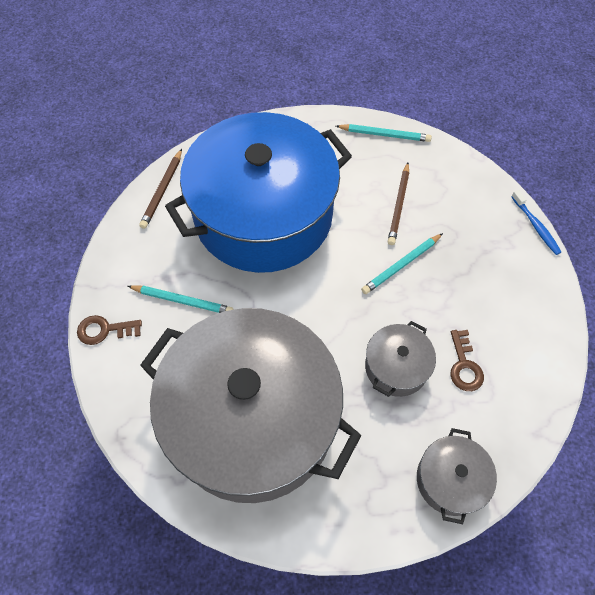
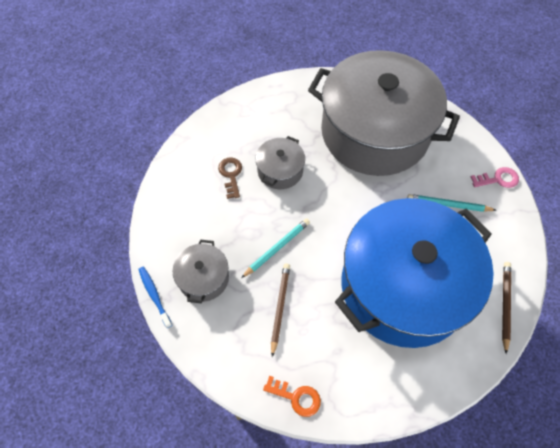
camera: 175 degrees right, 0 degrees up
(104, 330) = (498, 179): brown key -> pink key
(385, 135) = (296, 397): turquoise pencil -> orange key
(450, 480) = (245, 110): grey pot -> grey pot (203, 278)

